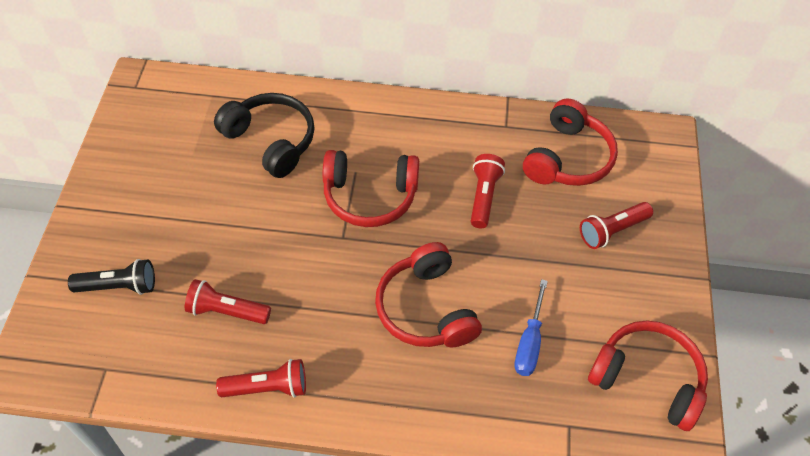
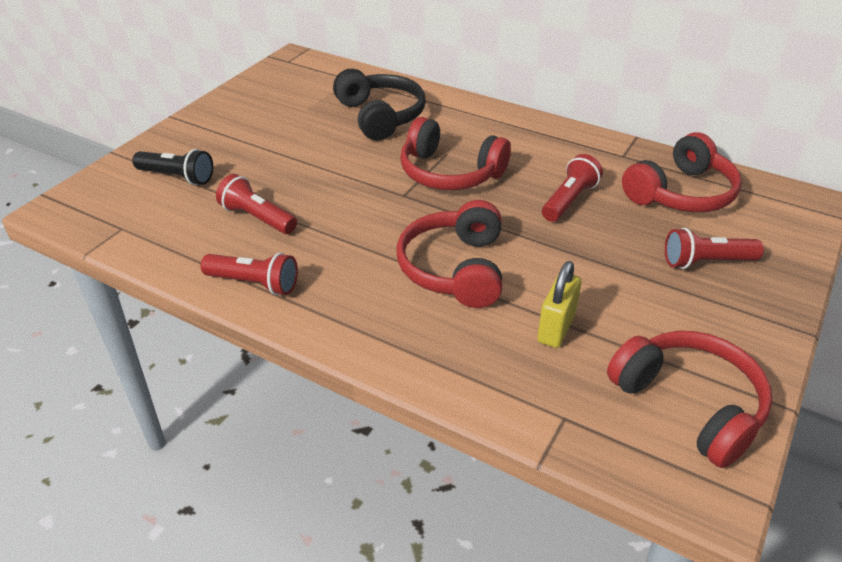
camera: 25 degrees right, 15 degrees down
(529, 342) = (556, 328): blue screwdriver -> yellow padlock

